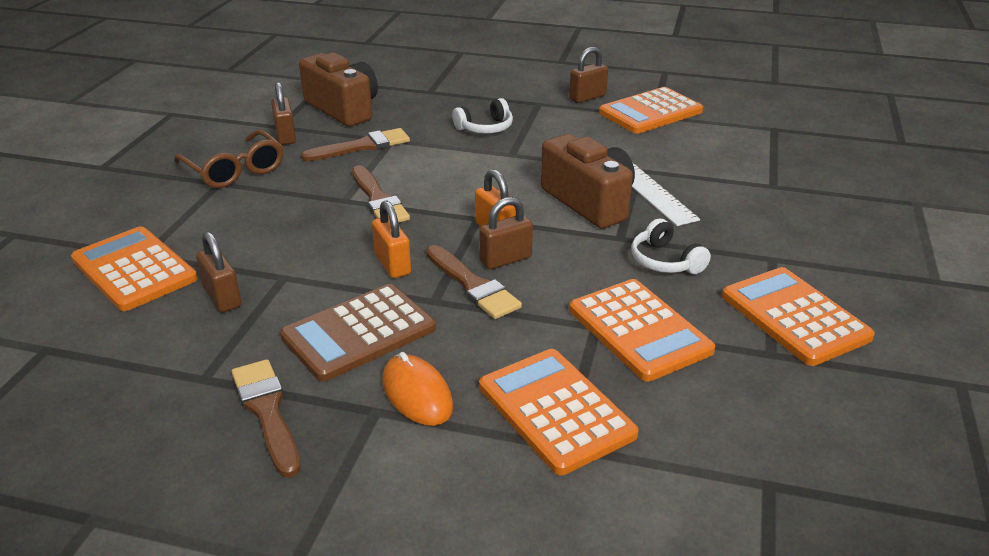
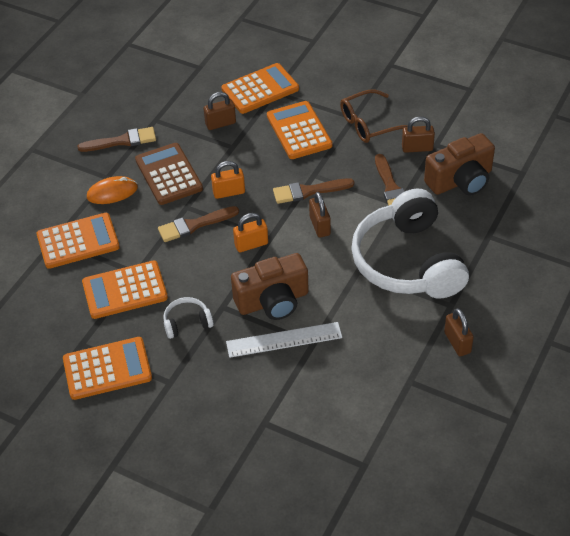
camera: 105 degrees right, 15 degrees up
(485, 128) = (408, 262): white headphones -> white headphones, size x2.48
(505, 259) = (216, 244): brown padlock -> brown padlock (320, 226)
(650, 112) = (417, 381): orange calculator -> orange calculator (299, 131)

